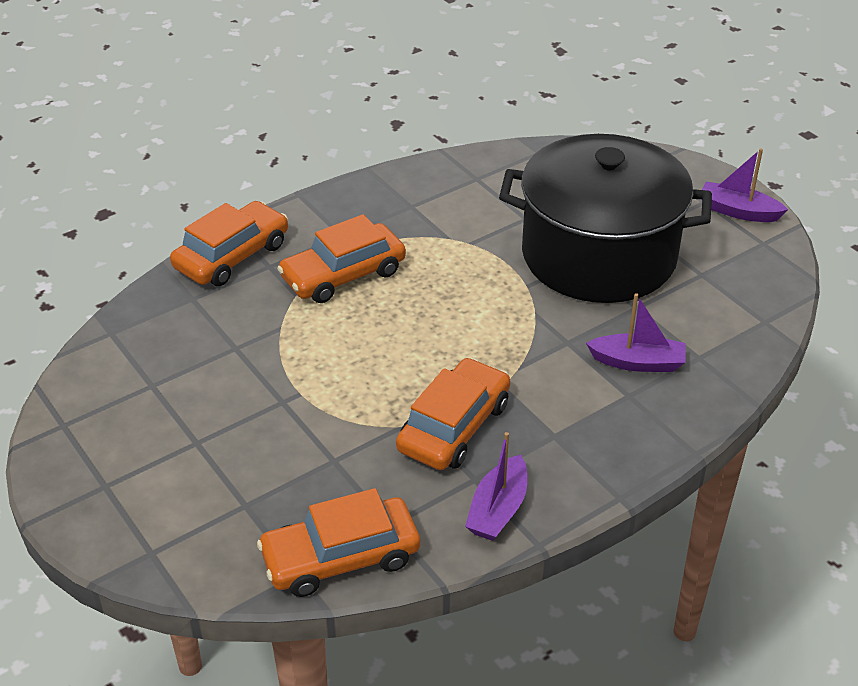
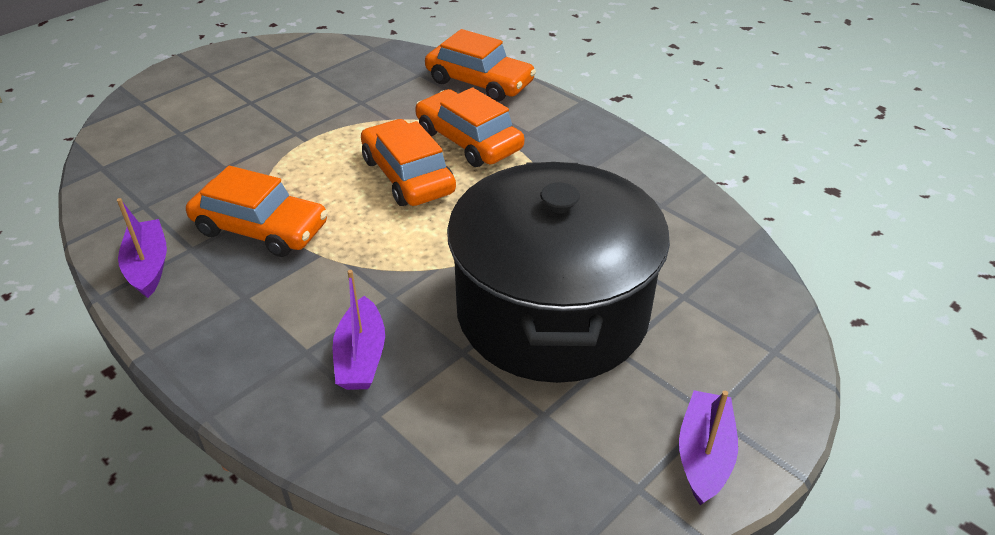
camera: 80 degrees right, 0 degrees up
(340, 557) = (113, 184): orange car -> orange car (408, 175)
(498, 509) = (148, 266): purple boat -> purple boat turned 60 degrees clockwise

